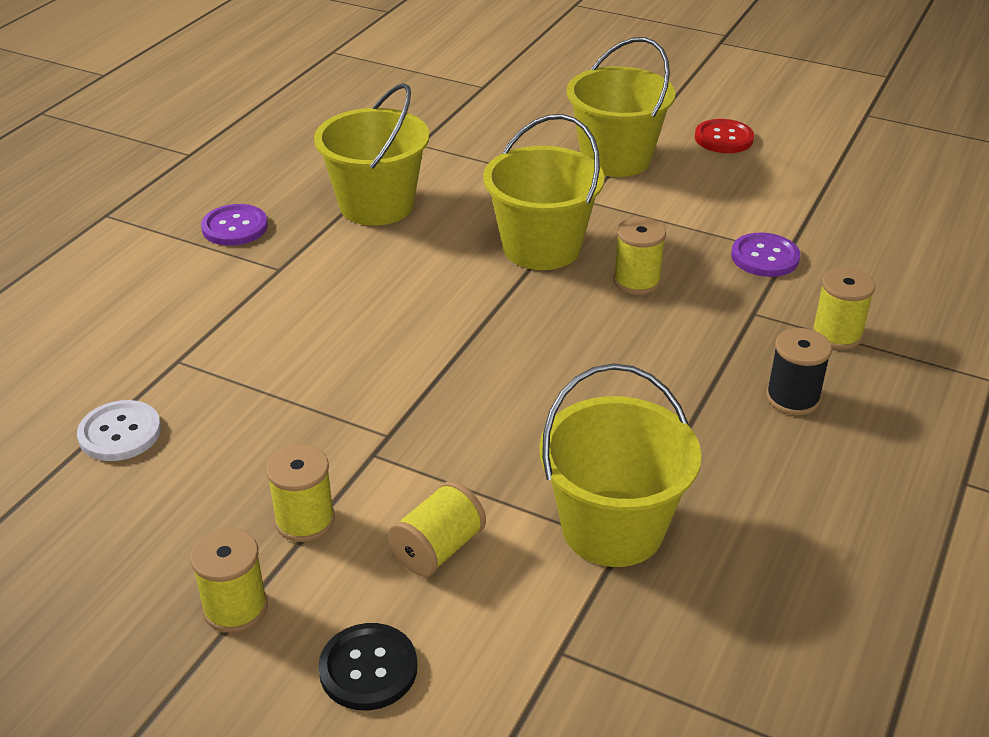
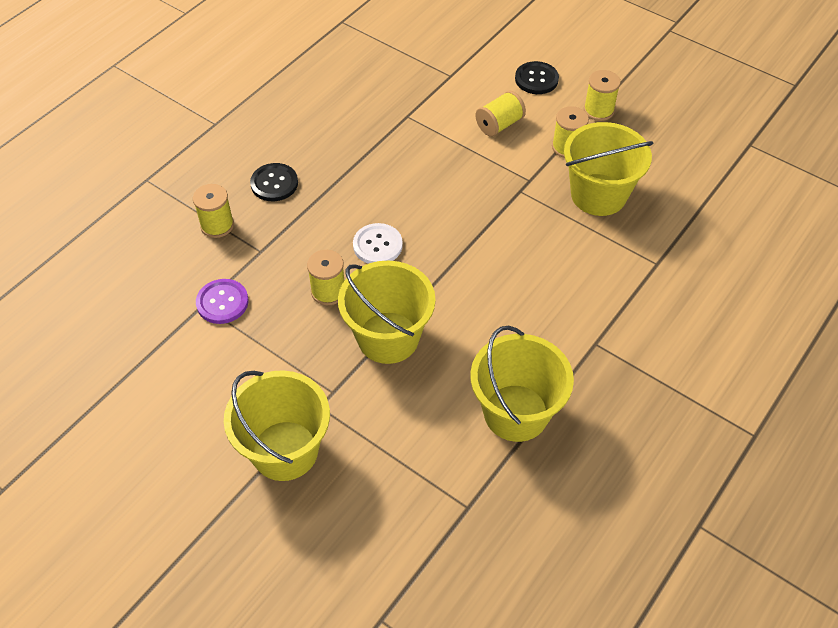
camera: 170 degrees left, 15 degrees up
(120, 433) = (680, 213): white button -> white button (377, 245)
(235, 227) = (637, 400): purple button -> none
(612, 528) = (409, 123): yellow bucket -> yellow bucket (598, 195)
(723, 138) = (168, 468): red button -> none
(792, 398) = (274, 183): black spool -> black button

